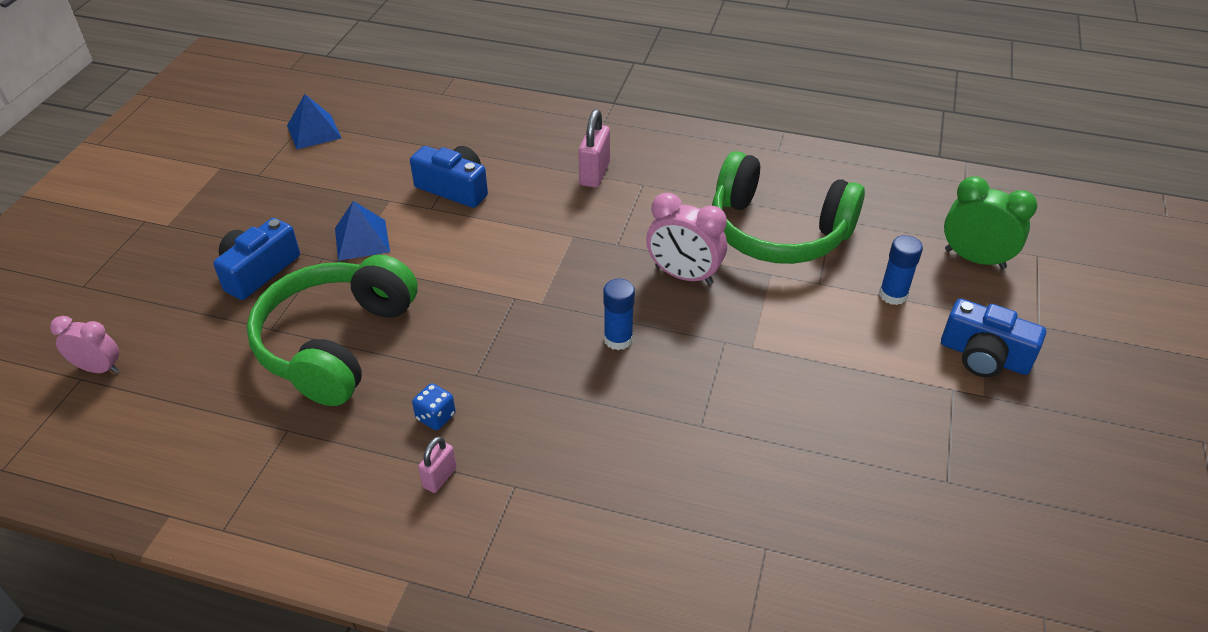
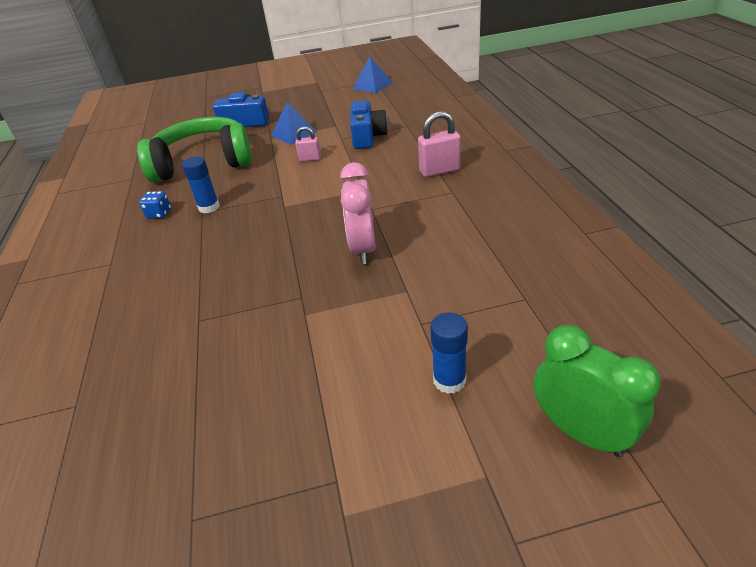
camera: 65 degrees right, 5 degrees down
(99, 368) = (153, 123): pink clock -> none
(439, 478) = (109, 235): pink padlock -> pink padlock (310, 159)
(618, 339) = (269, 248): blue glue stick -> blue glue stick (209, 207)
(777, 232) = (467, 274): green headphones -> none
(974, 259) = (581, 432): green clock -> green clock turned 45 degrees counterclockwise
(984, 356) = (411, 495): blue camera -> none

